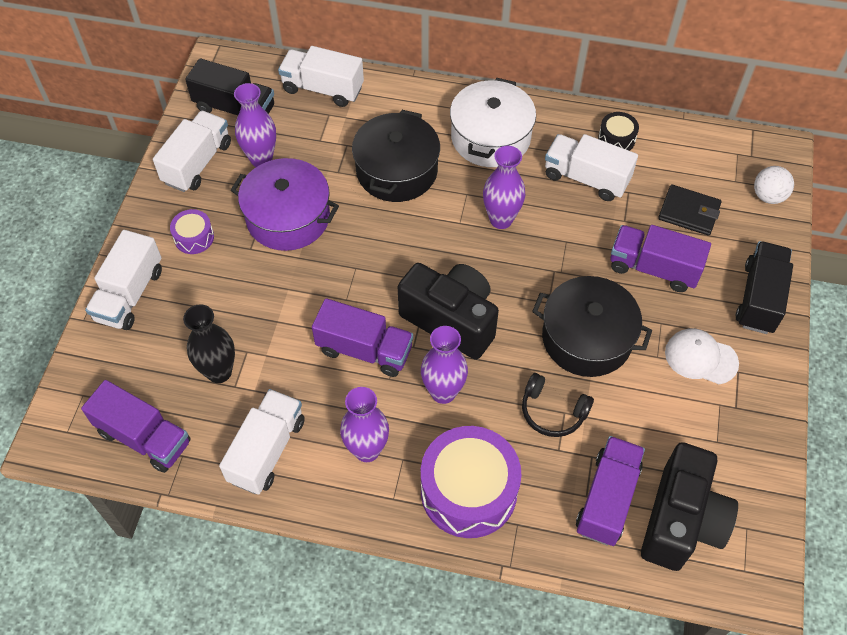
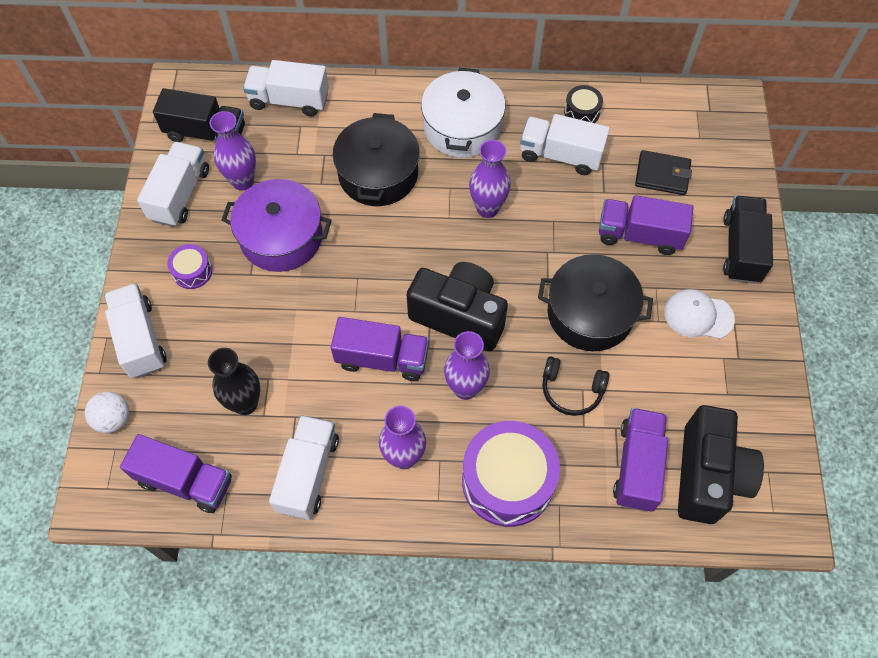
camera: 10 degrees left, 5 degrees up
(130, 294) = (140, 339): white truck -> white truck turned 150 degrees clockwise
(768, 196) = (732, 148): white ball -> white ball (113, 419)

